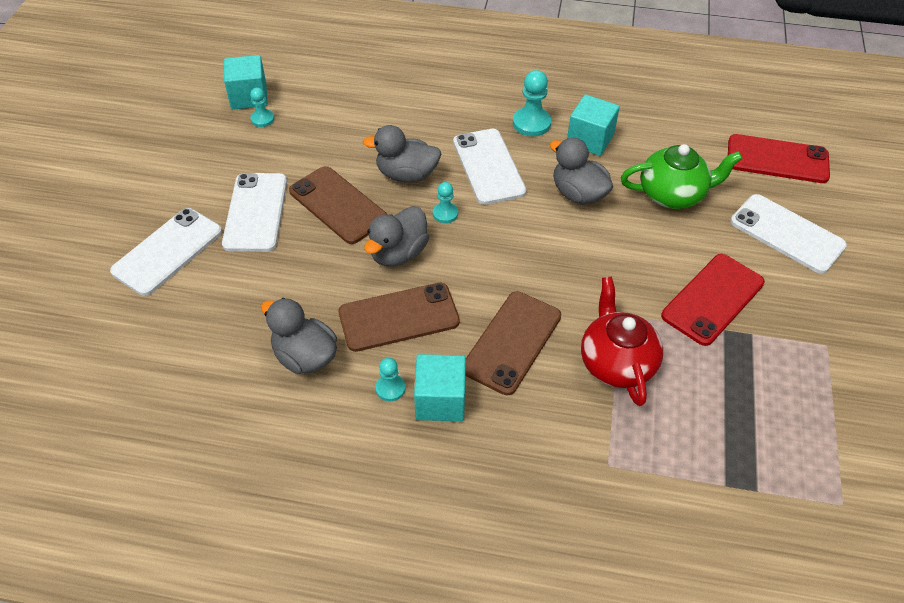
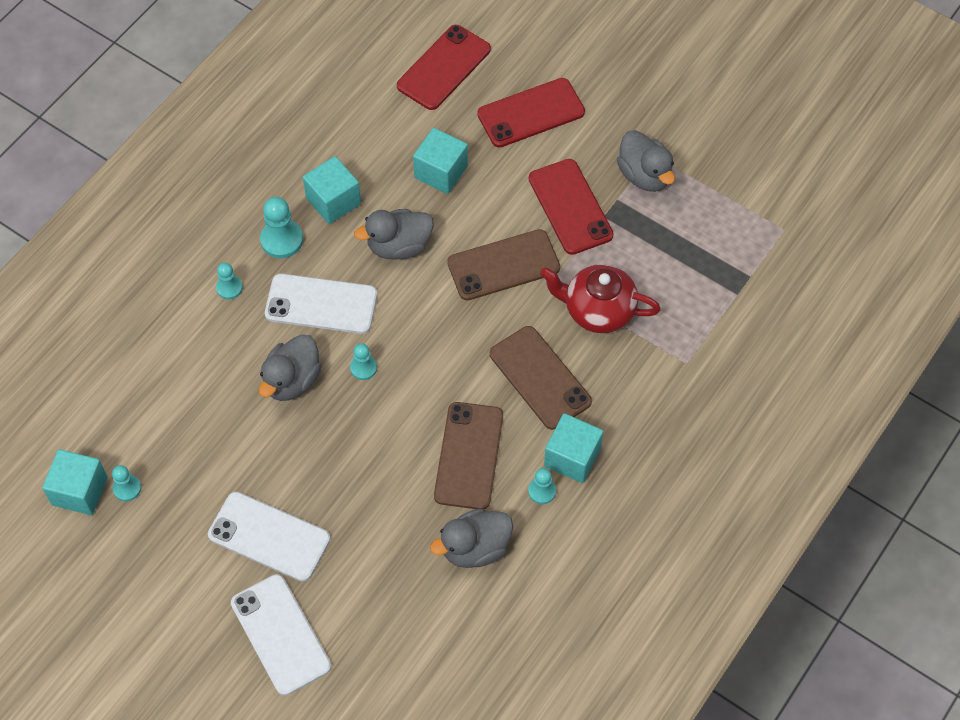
camera: 65 degrees left, 10 degrees up
(338, 205) = (300, 457): brown phone -> brown phone (503, 265)
(398, 253) = (392, 427): grey duck -> grey duck (644, 175)
(468, 110) = (229, 288): none -> turquoise pawn
(672, 194) = (441, 172): green teapot -> turquoise cube
(787, 233) = (531, 113): white phone -> red phone

